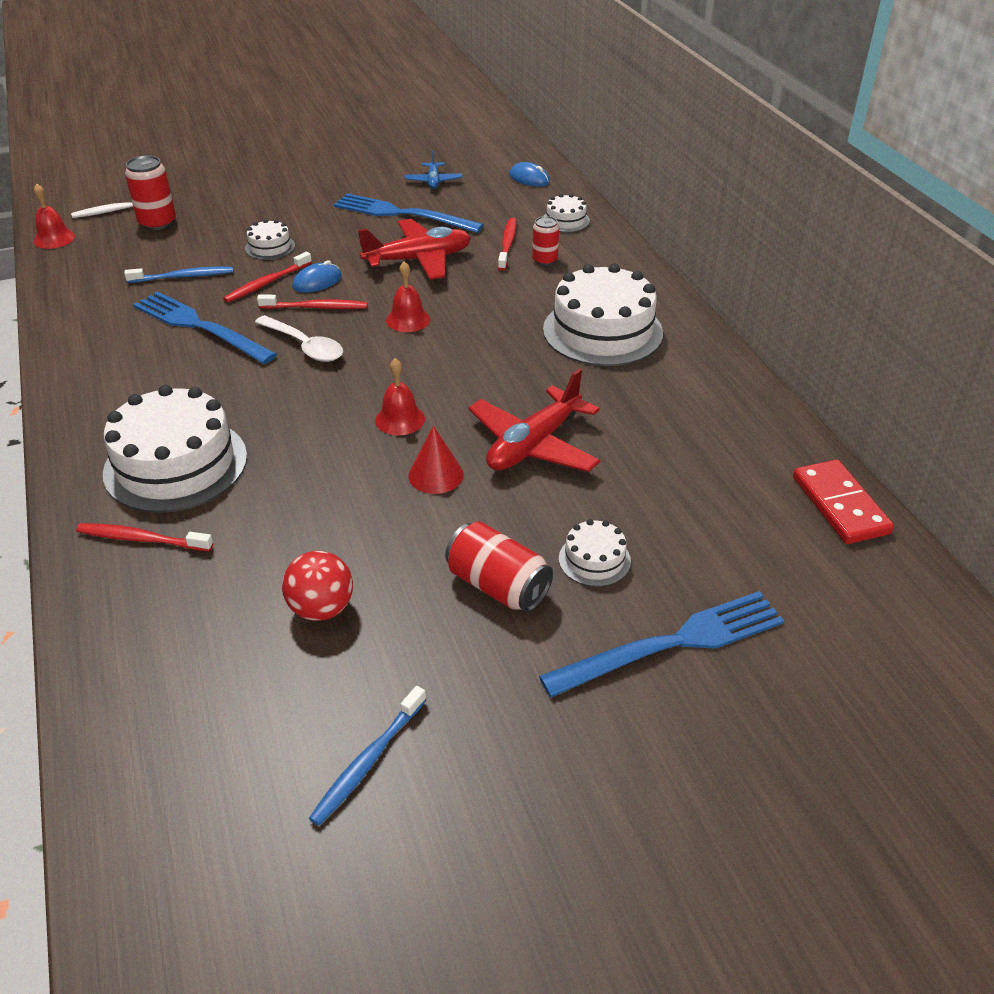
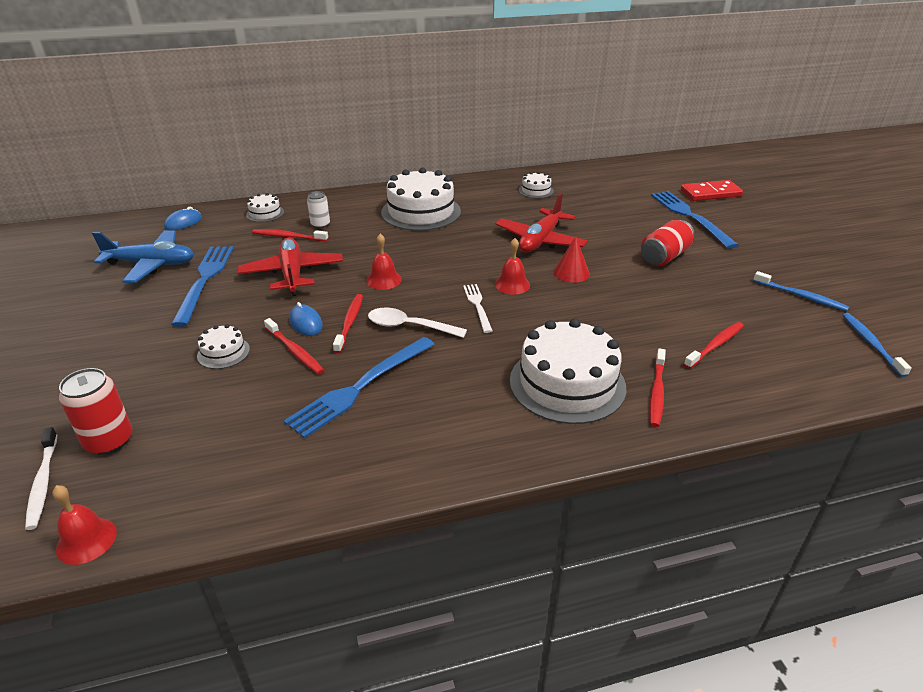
camera: 85 degrees left, 5 degrees down
(184, 277) = (256, 407): blue toothbrush -> blue toothbrush (870, 343)
(233, 612) = (715, 345): none -> red toothbrush
(305, 346) = (409, 326): white spoon -> white spoon turned 120 degrees counterclockwise
(321, 609) = (700, 312): red ball -> none
(347, 392) = (477, 306): none -> white fork
(402, 214) = (205, 280): blue fork -> blue fork turned 150 degrees clockwise
(433, 181) = (151, 264): blue plane -> blue plane, size x1.86
(533, 445) = (540, 240): red plane -> red plane turned 75 degrees clockwise
(544, 260) = (320, 224): red can -> white can
(594, 560) = (637, 230): white cake -> white cake (536, 190)
(840, 505) = (585, 171): red domino -> red domino (710, 193)

